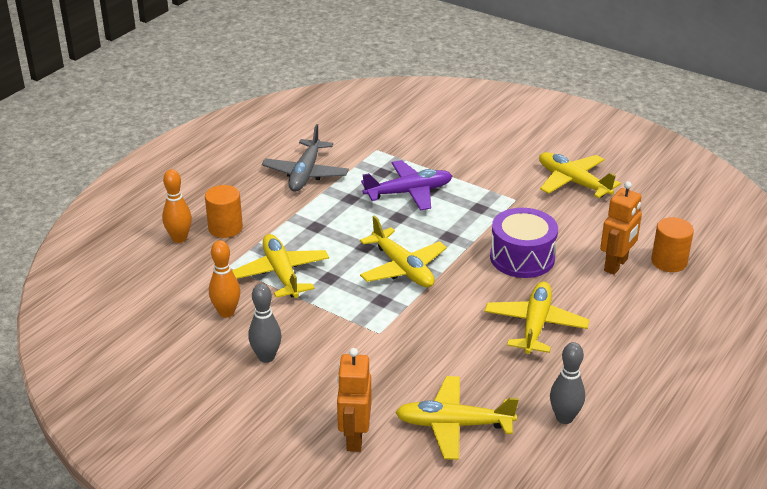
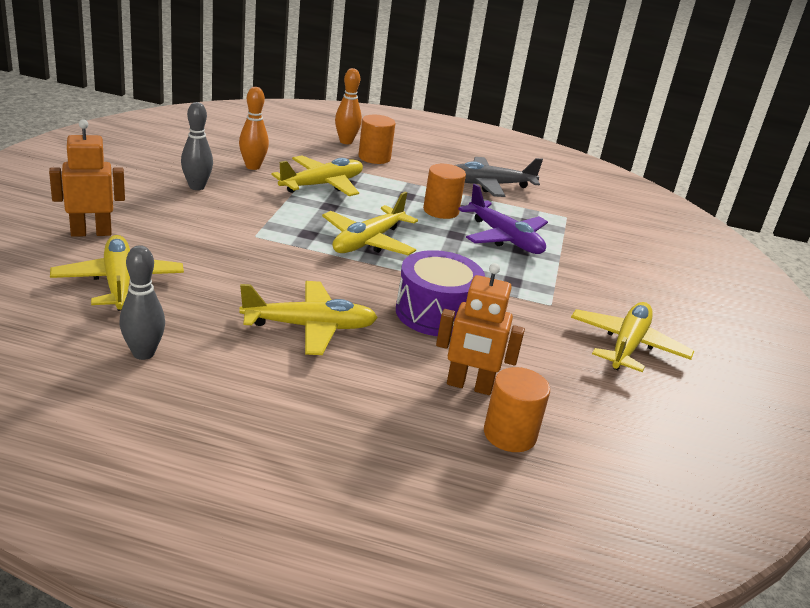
camera: 65 degrees right, 5 degrees down
(352, 214) = (441, 211): none -> orange cylinder

